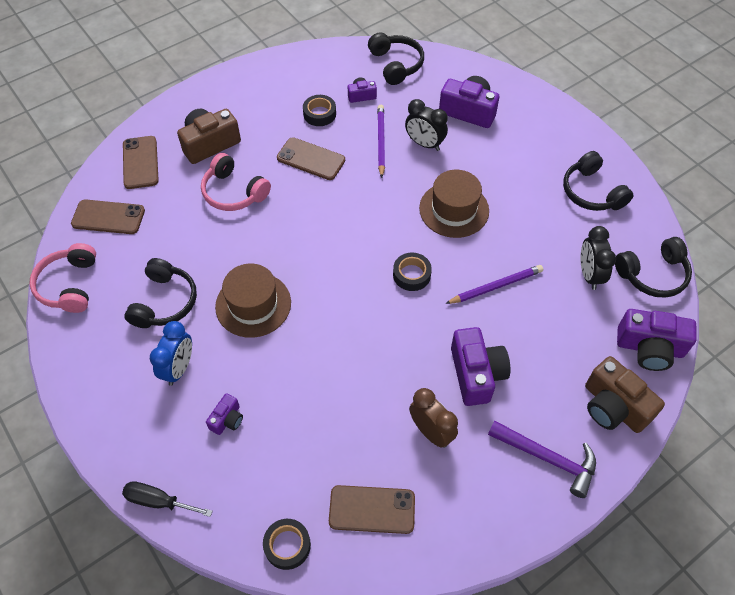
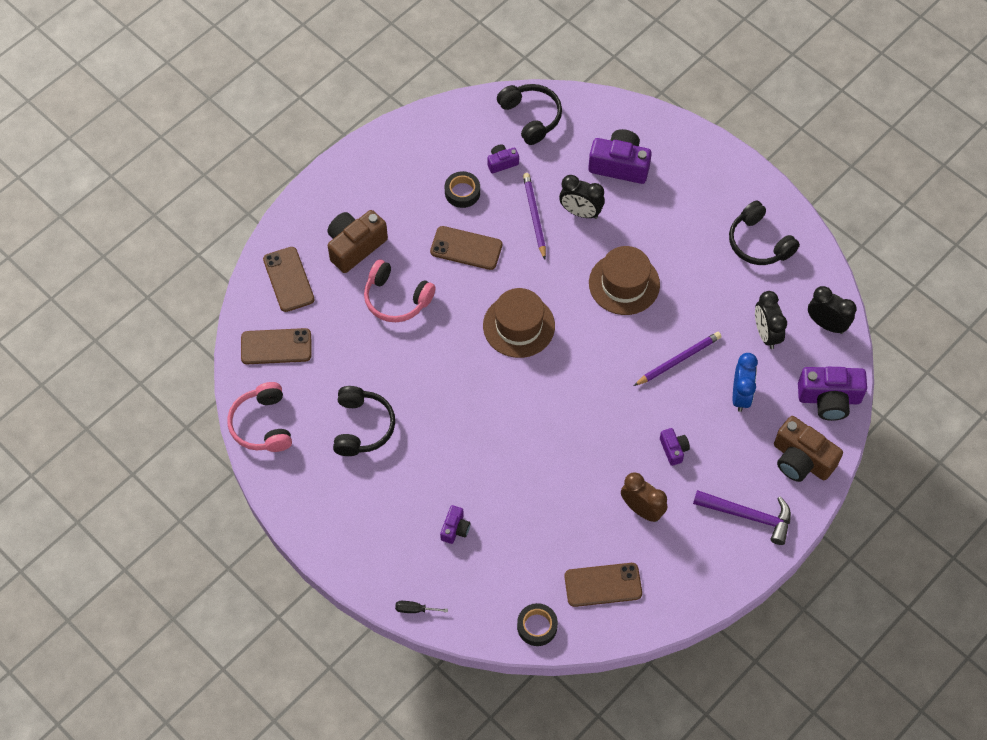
camera: 10 degrees left, 5 degrees up
(159, 501) = (415, 609): black screwdriver -> black screwdriver, size x0.64
(179, 368) = (396, 489): blue clock -> blue clock (740, 395)
(253, 304) = (449, 415): brown hat -> brown hat (519, 326)
(411, 275) = (595, 361): black tape -> none
(476, 374) = (673, 449): purple camera -> purple camera, size x0.52
(653, 275) = (826, 324): black headphones -> black clock

